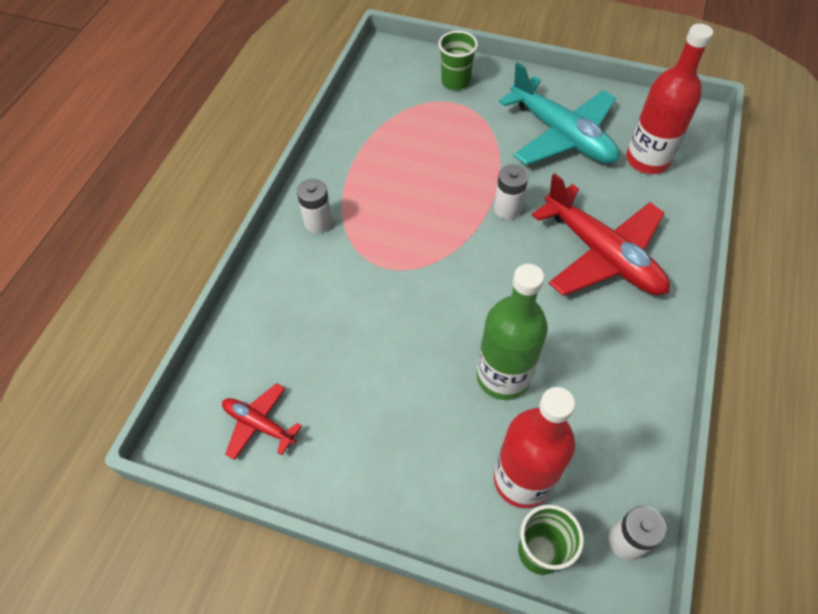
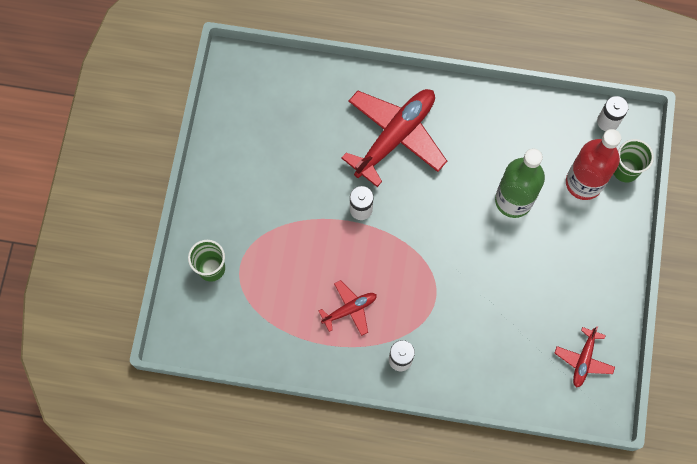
camera: 100 degrees left, 15 degrees up
(387, 185) = (350, 309): none -> red plane
(562, 135) = (270, 170): turquoise plane -> none
(647, 160) = (290, 102): red bottle -> none

